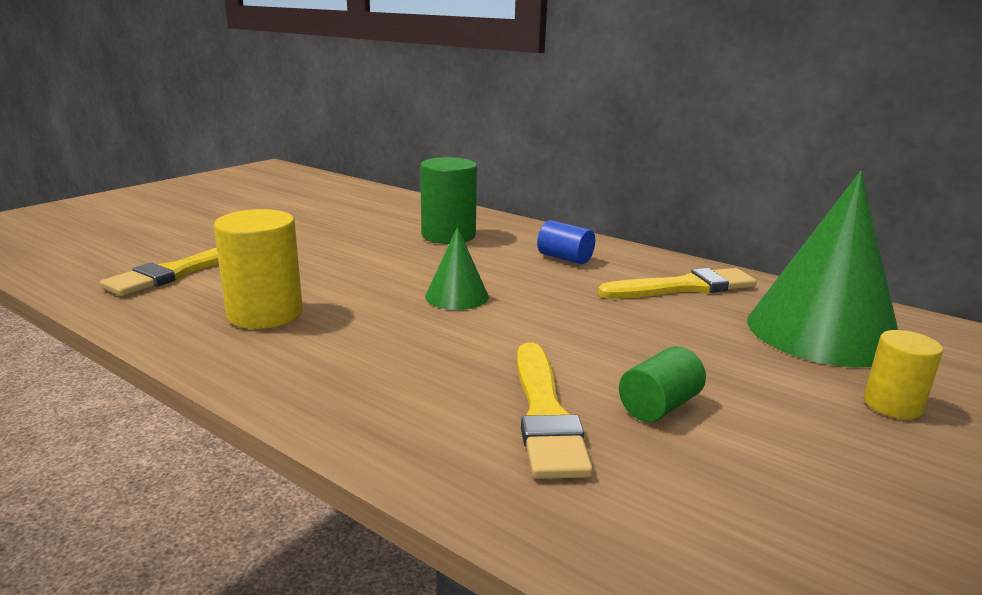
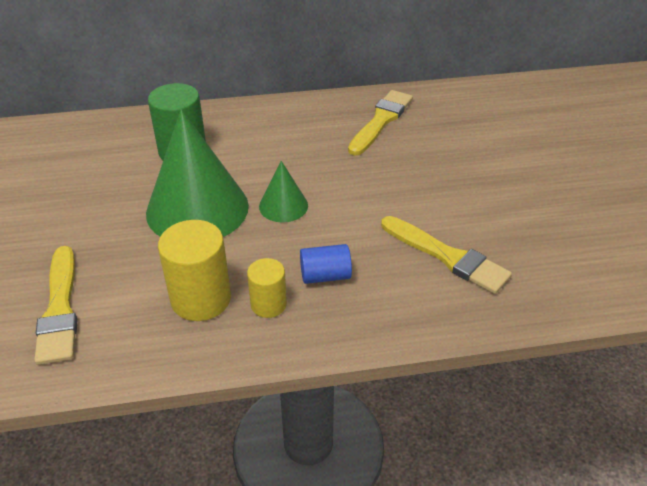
camera: 45 degrees left, 20 degrees up
(565, 258) = (288, 132): blue cylinder -> blue cylinder (325, 276)
(659, 406) = (479, 217): green cylinder -> none
(821, 332) = (476, 120): green cone -> green cone (197, 209)
(892, 405) = (548, 154): yellow cylinder -> yellow cylinder (268, 304)

